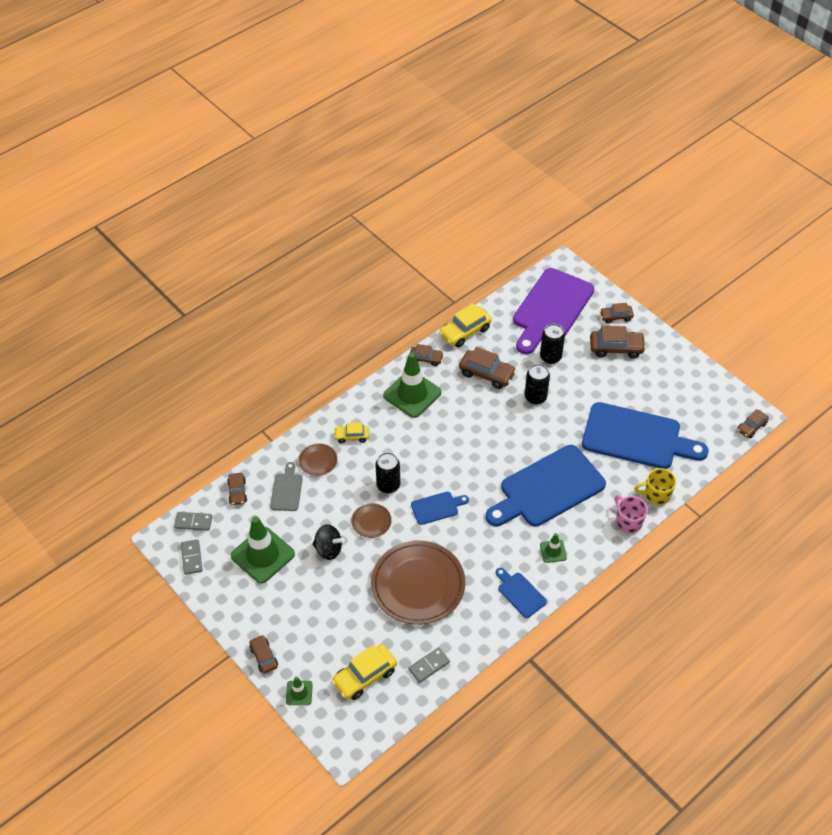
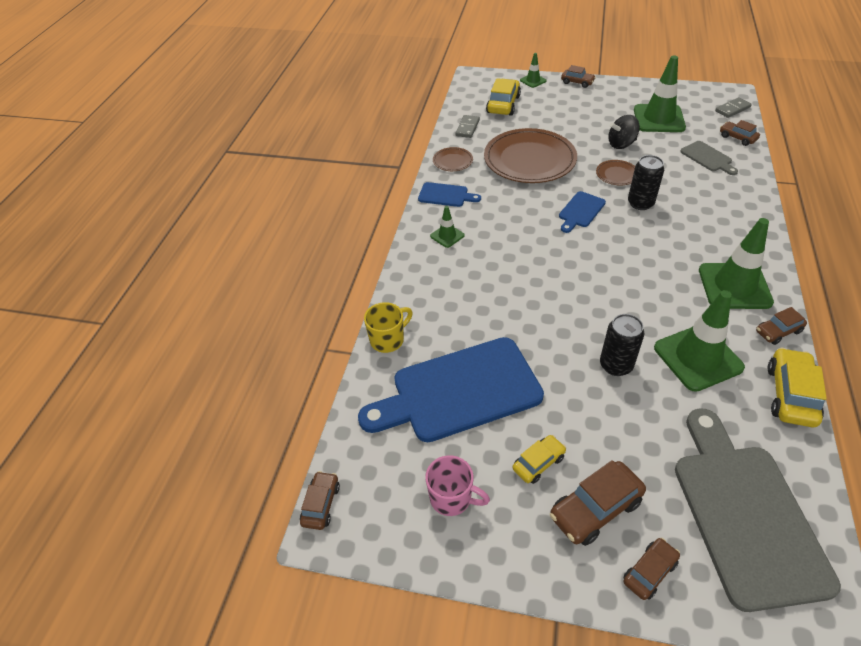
camera: 145 degrees right, 5 degrees down
(191, 558) = (699, 95): grey domino -> none
(318, 461) = (719, 187): brown plate -> brown plate (452, 161)
(352, 436) = (724, 219): yellow car -> yellow car (538, 463)
(487, 374) = (698, 358): brown car -> green traffic cone
(547, 488) = (503, 281): blue cutting board -> none
(550, 357) = (658, 431): black can -> none
(551, 309) = (745, 514): purple cutting board -> grey cutting board
(628, 522) = (398, 297): pink mug -> pink mug (452, 498)

